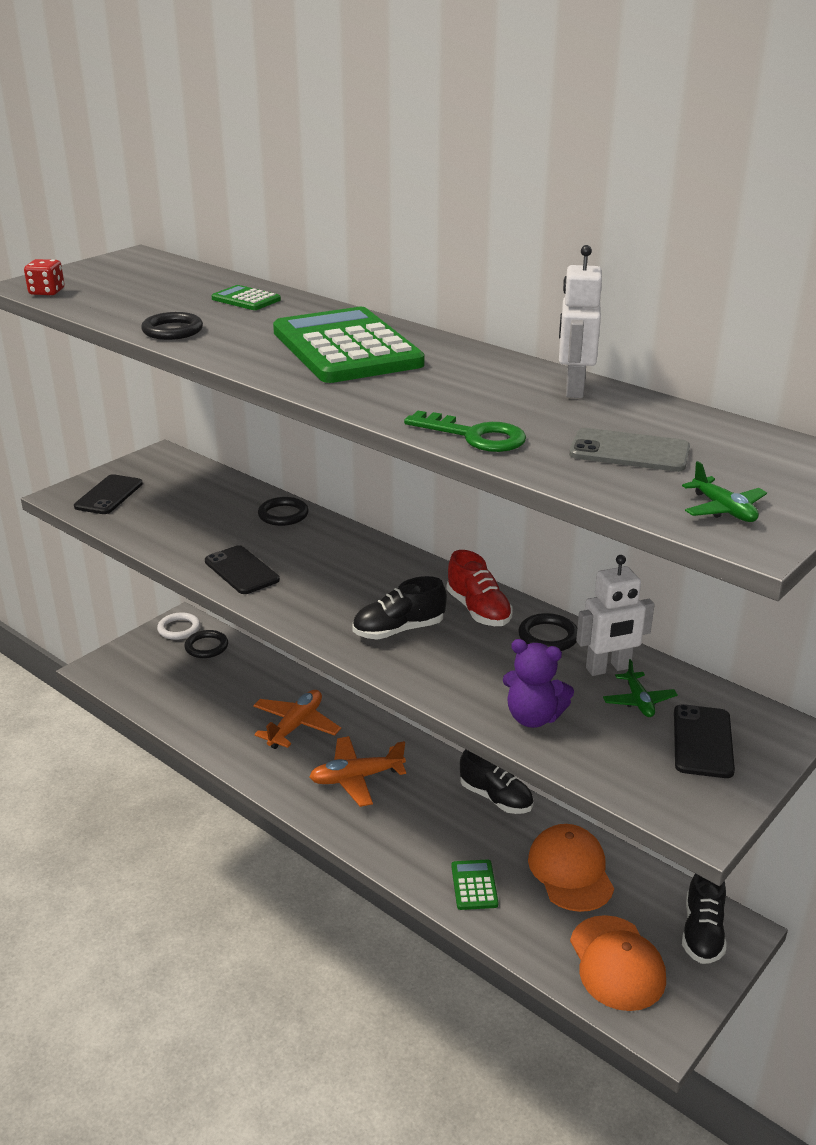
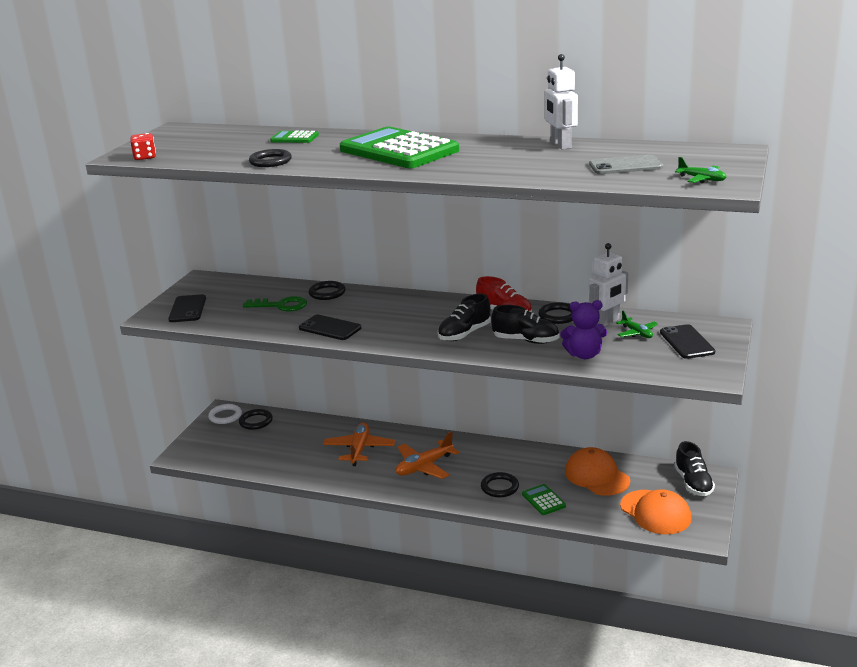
camera: 20 degrees left, 5 degrees down
(430, 843) = (499, 487): none -> black ring
(475, 436) = (534, 175): green key -> green key (281, 305)
(496, 798) = (523, 452): black shoe -> black shoe (526, 340)

